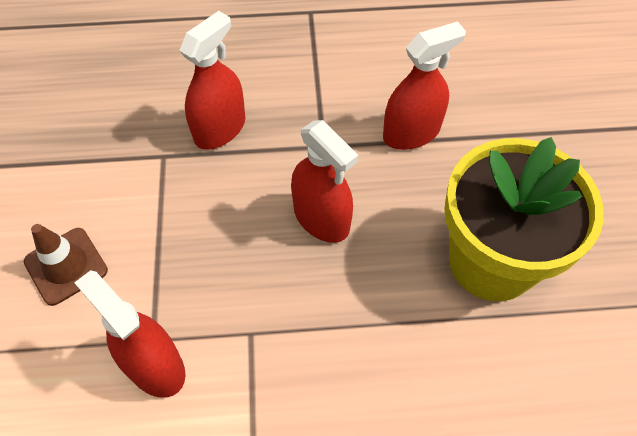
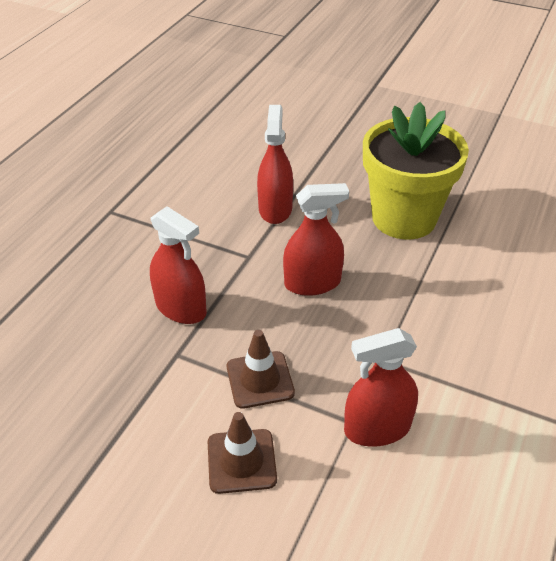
camera: 60 degrees left, 15 degrees down
(166, 235) = (260, 380): none -> brown traffic cone
(220, 129) = (181, 308): red spray bottle -> red spray bottle turned 150 degrees clockwise

